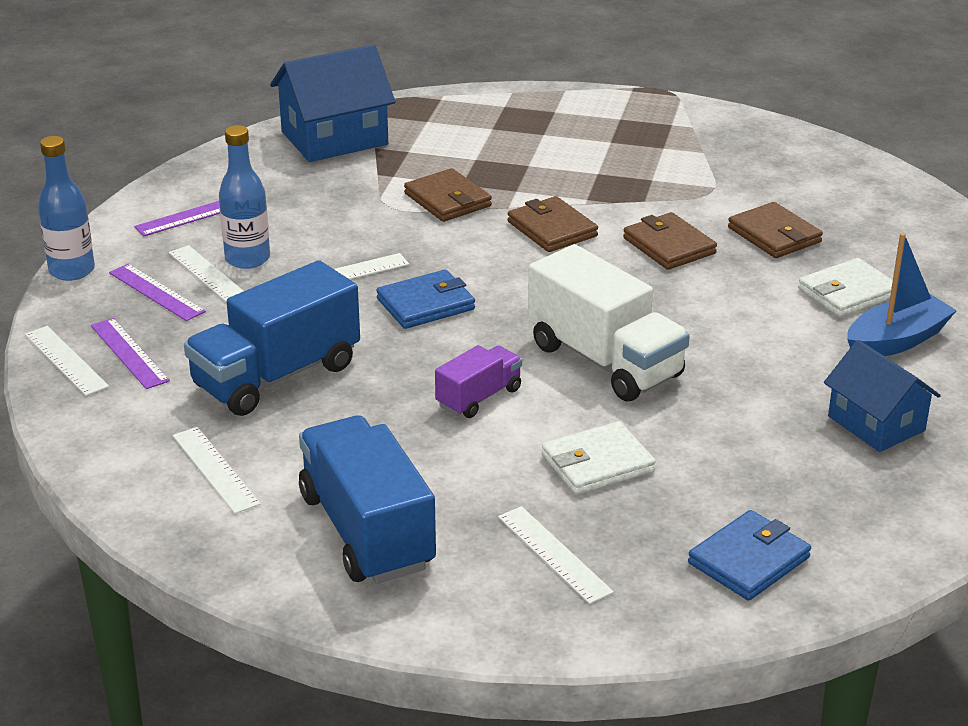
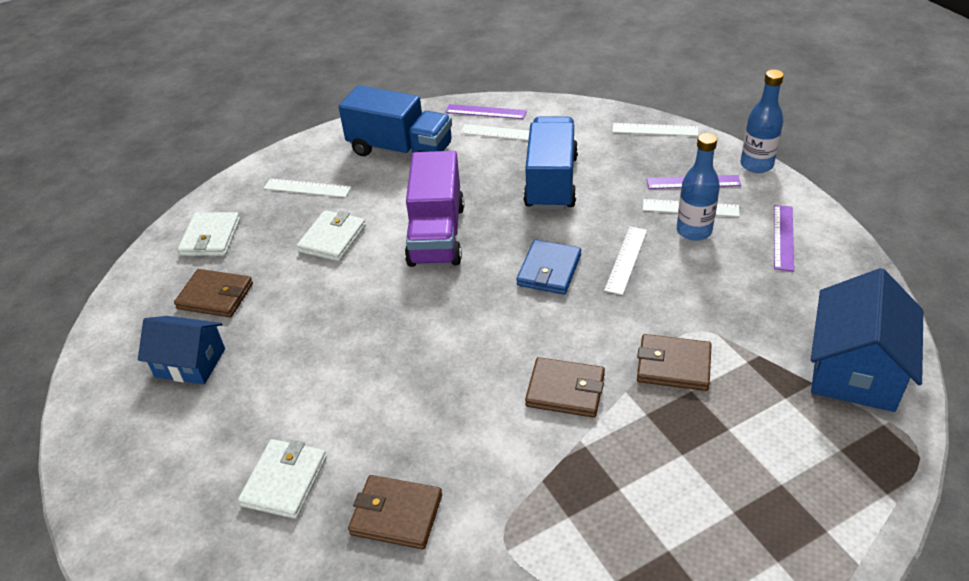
camera: 140 degrees right, 10 degrees up
(129, 353) = (637, 149): purple ruler -> purple ruler (485, 112)
(479, 397) = (436, 234): purple truck -> purple truck, size x1.89
(604, 361) = (397, 301): white truck -> none
(669, 246) = (464, 435): brown wallet -> brown wallet (215, 296)
(749, 560) = (211, 237): blue wallet -> white wallet
(896, 341) = (216, 450): blue boat -> none

